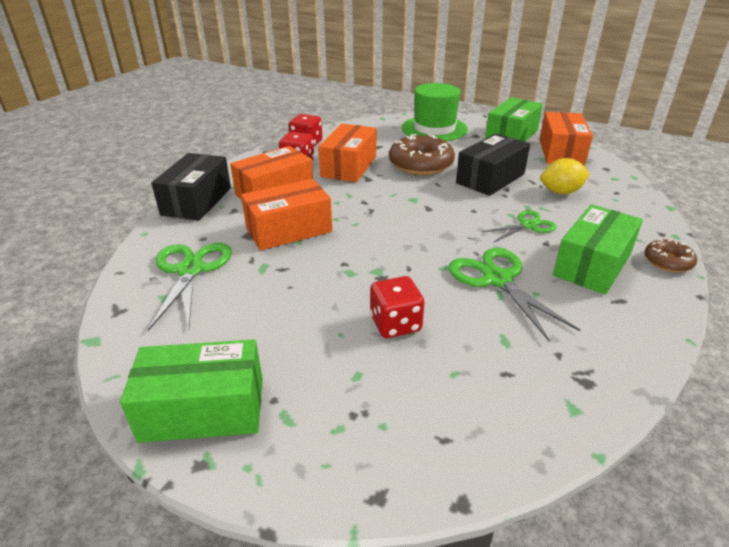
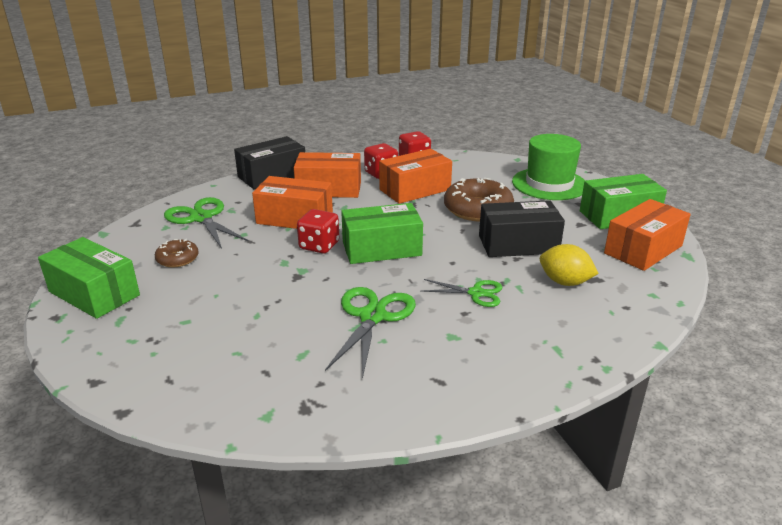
camera: 40 degrees right, 5 degrees down
(191, 270) = (201, 218): green scissors -> green scissors turned 75 degrees counterclockwise
(395, 324) = (255, 306): red dice -> red dice (319, 246)
(592, 265) = (470, 346): green box -> green box (381, 249)
(667, 261) = (548, 380): brown donut -> brown donut (177, 259)

